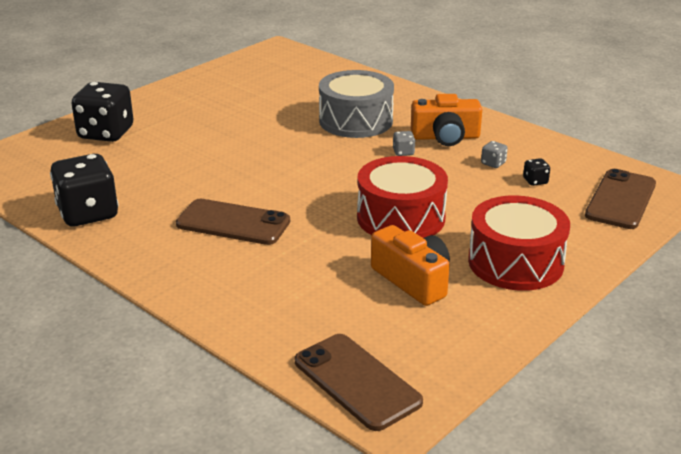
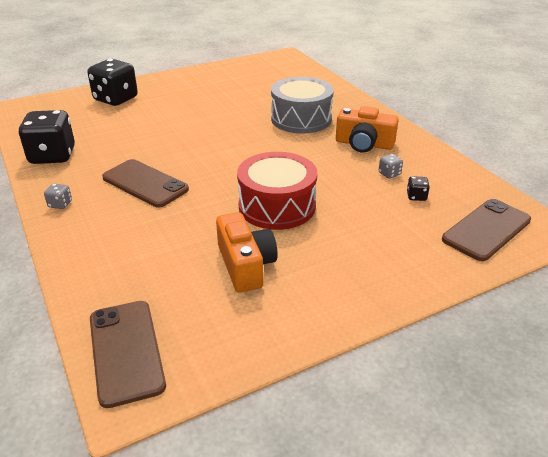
camera: 20 degrees right, 5 degrees up
(403, 152) = (320, 151): grey dice -> grey dice (60, 204)
(515, 262) = (347, 269): red drum -> none

